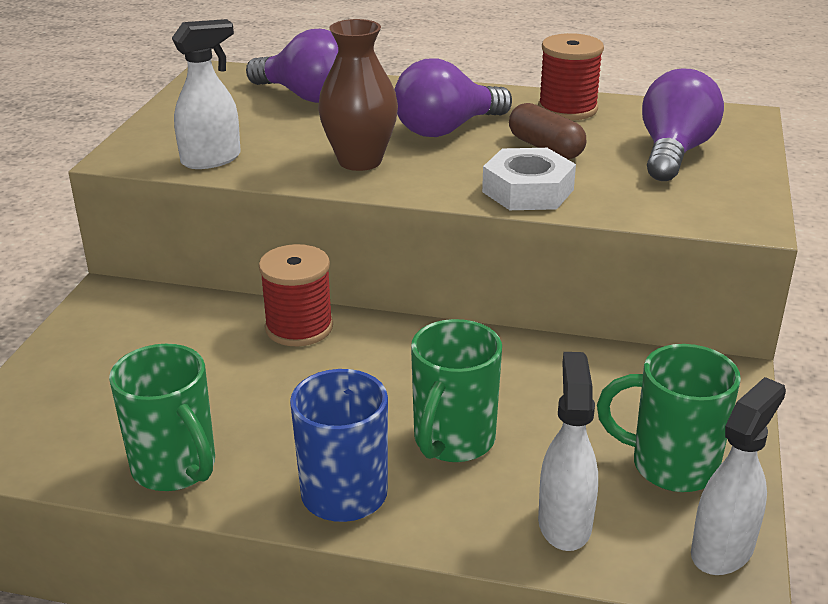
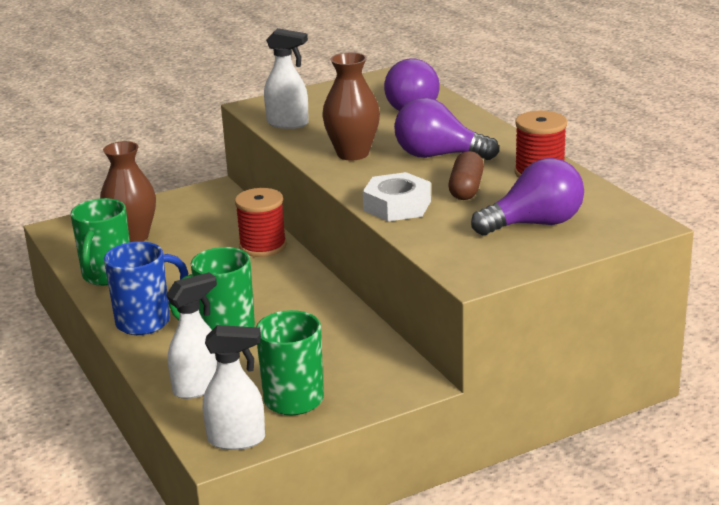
camera: 50 degrees right, 5 degrees down
(111, 401) = (133, 237): none -> brown vase

